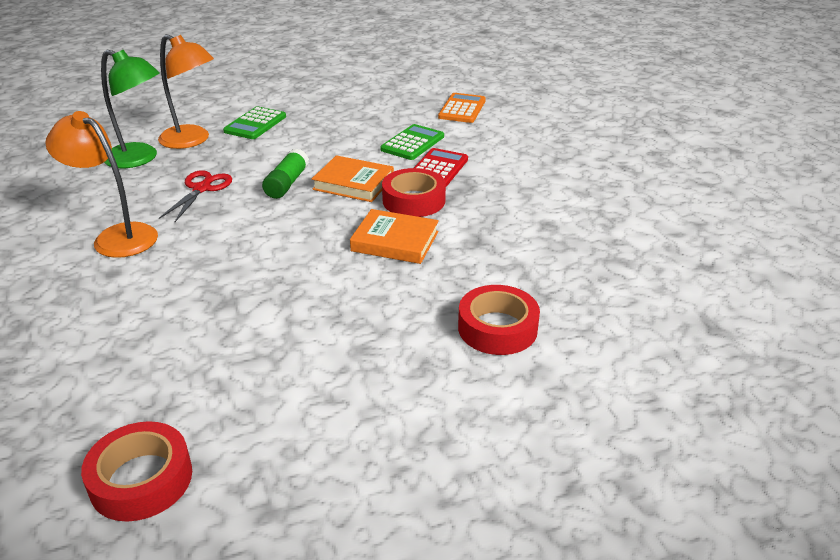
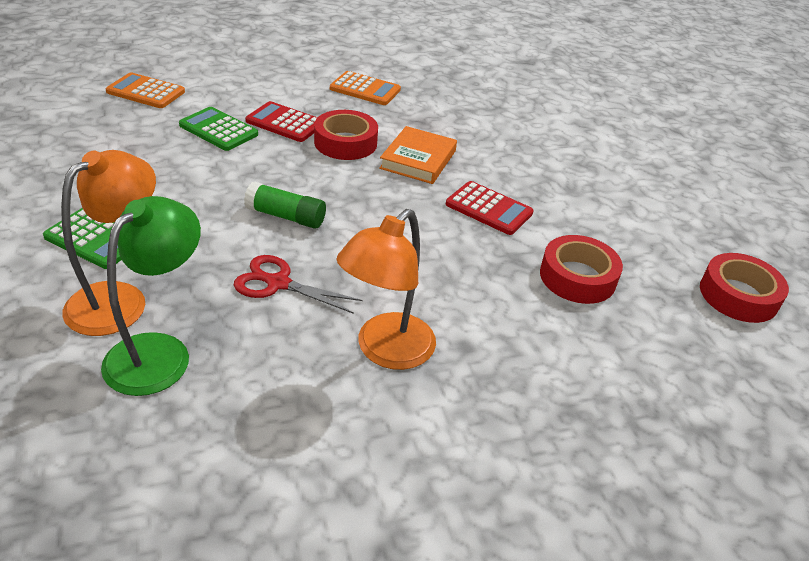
camera: 90 degrees left, 5 degrees up
(310, 286) = (489, 209): none -> red calculator
(353, 183) = (300, 173): orange book -> none
(497, 328) = (538, 130): red tape -> red tape (577, 277)
(532, 204) = (365, 89): none -> orange calculator

